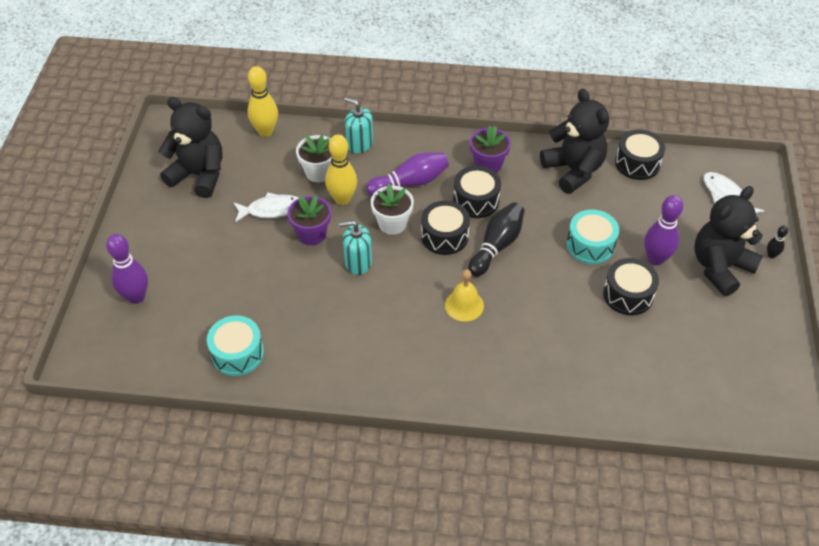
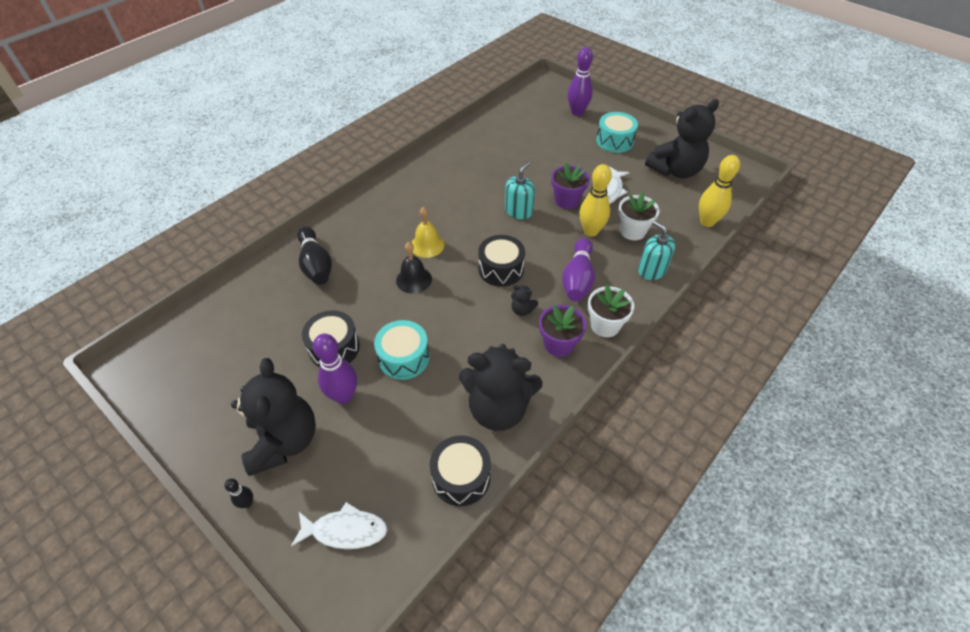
camera: 125 degrees right, 0 degrees up
(237, 353) = (494, 133): turquoise drum -> turquoise drum (614, 141)
(359, 144) = (651, 270): turquoise soap dispenser -> turquoise soap dispenser turned 105 degrees counterclockwise
(392, 224) = (540, 246): white flower pot -> white flower pot (605, 325)
(476, 200) = (522, 310): black drum -> black teddy bear
(496, 246) = (462, 294): black bowling pin -> black bowling pin (316, 265)
(512, 288) = (414, 279): none -> black bell

